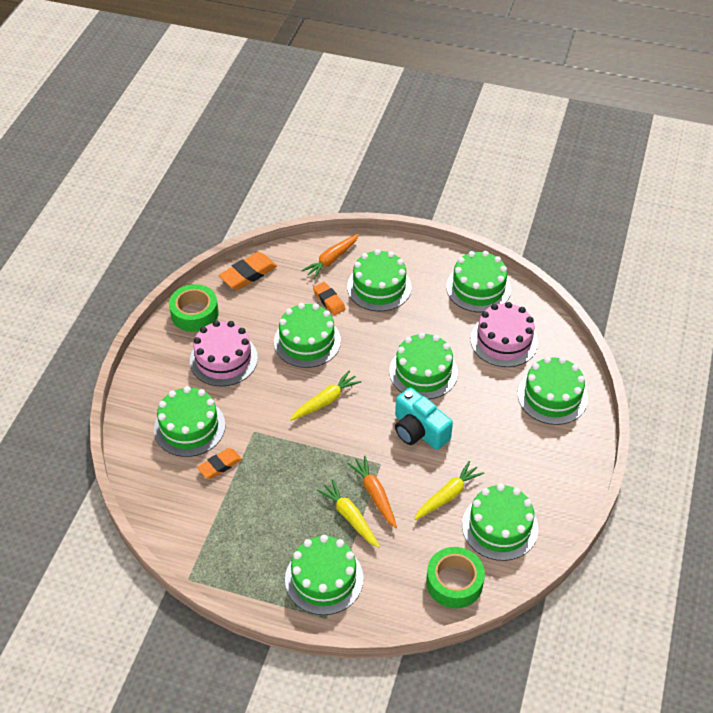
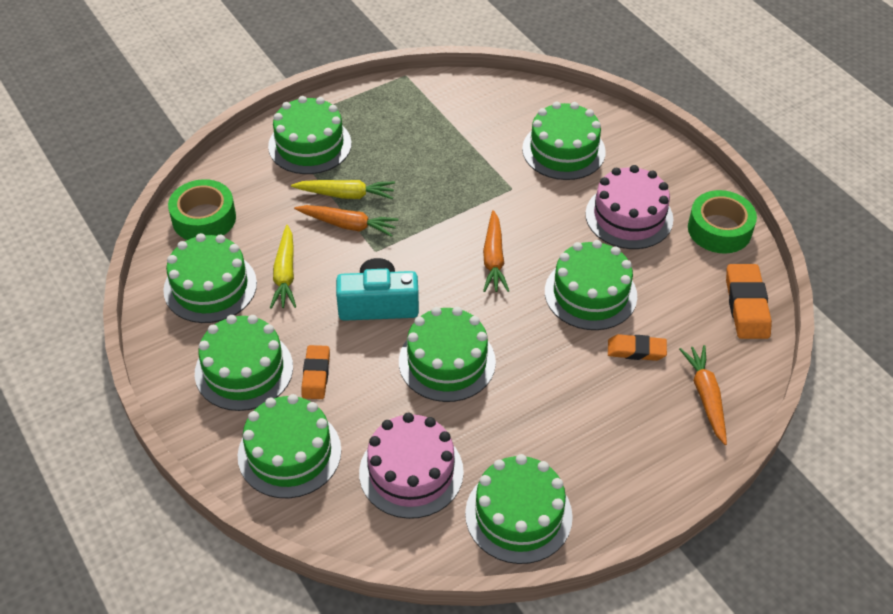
camera: 130 degrees right, 0 degrees up
(220, 465) = (497, 147): orange eraser -> orange eraser (316, 375)
(325, 401) = (493, 259): yellow carrot -> orange carrot
(379, 287) = (615, 412): green cake -> green cake (244, 370)

